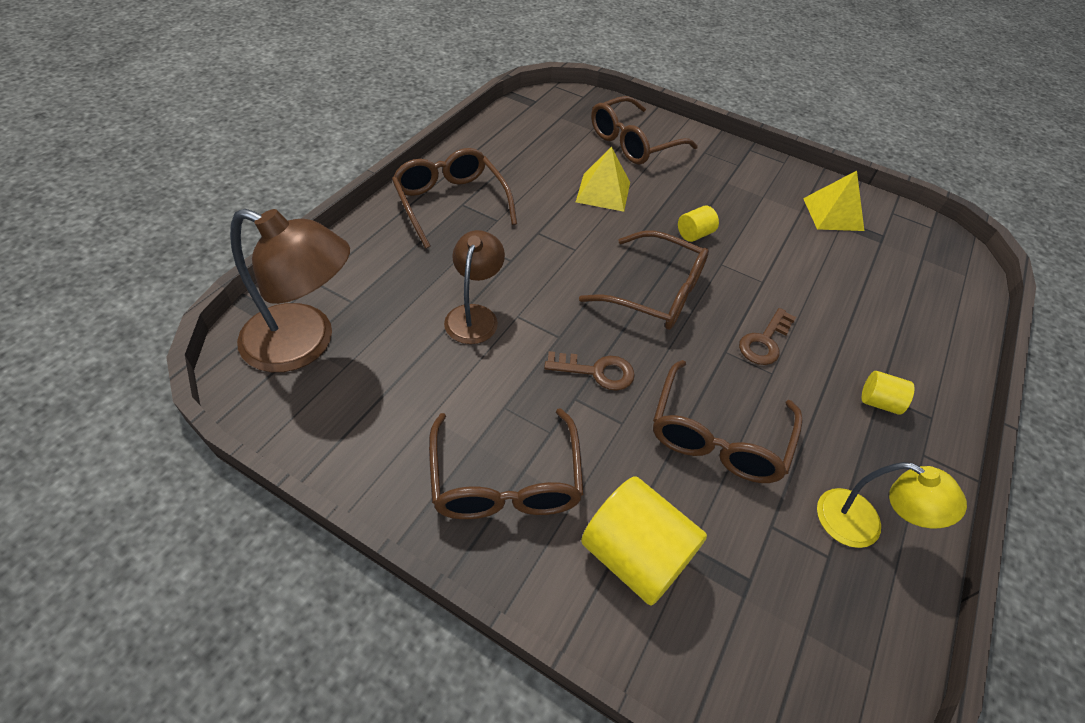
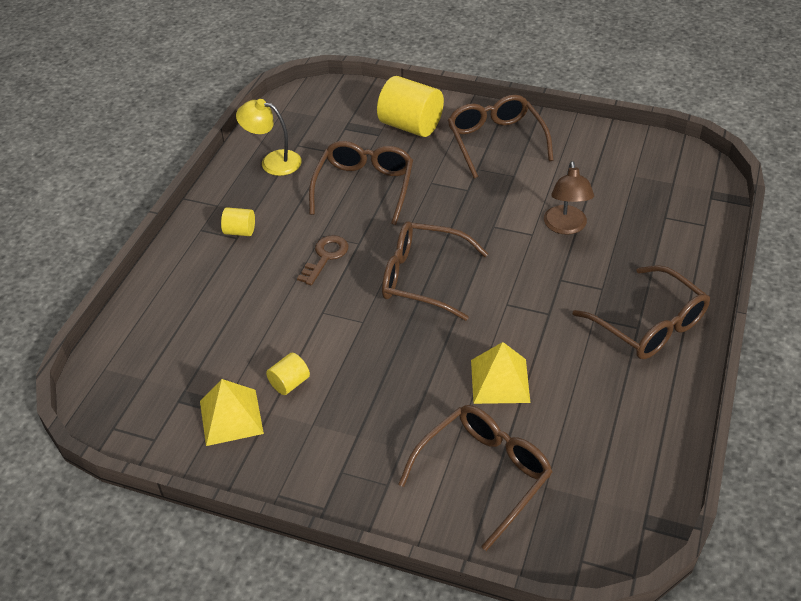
camera: 175 degrees right, 5 degrees down
(304, 344) = (673, 183): brown lamp -> none
(596, 371) = (457, 208): brown key -> none
(694, 234) = (392, 349): yellow cylinder -> yellow cylinder (289, 383)

